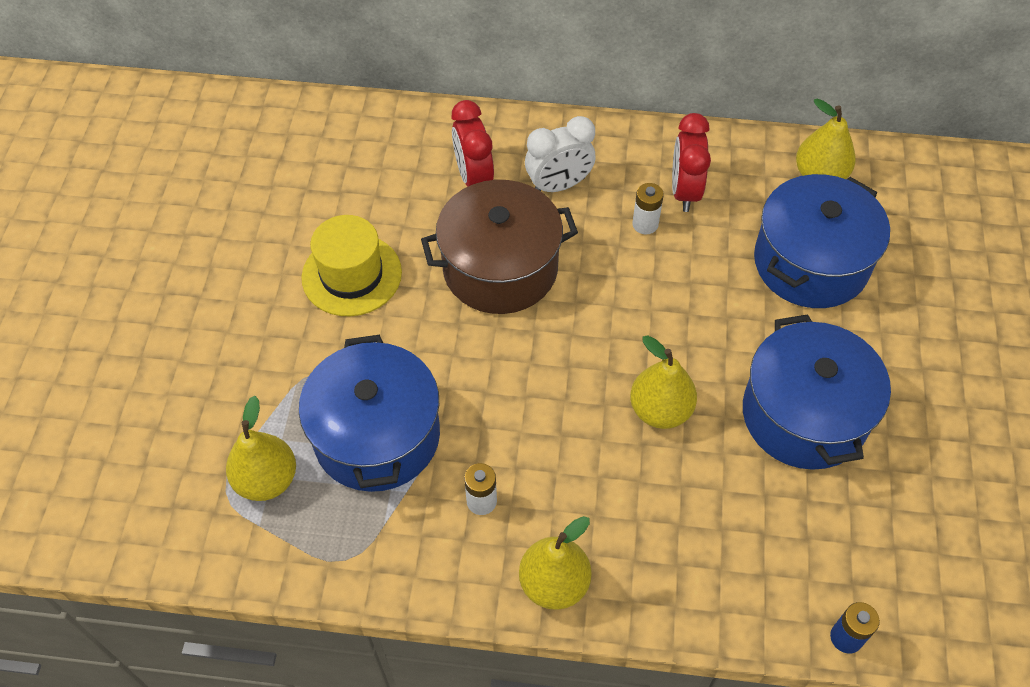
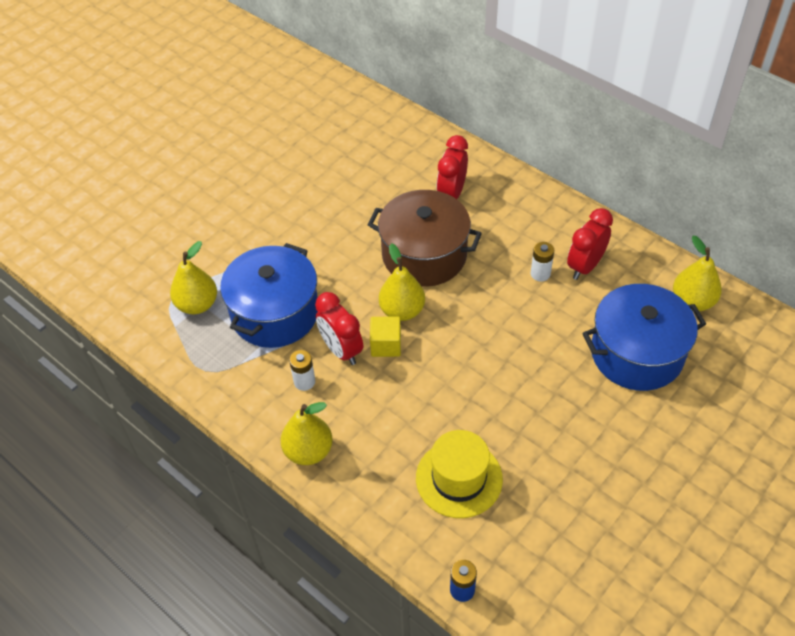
camera: 35 degrees right, 5 degrees down
(351, 275) = (332, 216): yellow hat -> yellow hat (459, 478)
(495, 437) = (341, 350): none -> red clock
(541, 401) = (386, 345): none -> yellow cube
(559, 185) = (502, 223): white clock -> none
(660, 410) = (455, 390): yellow pear -> yellow pear (402, 311)
(804, 415) = (549, 444): blue pot -> none

